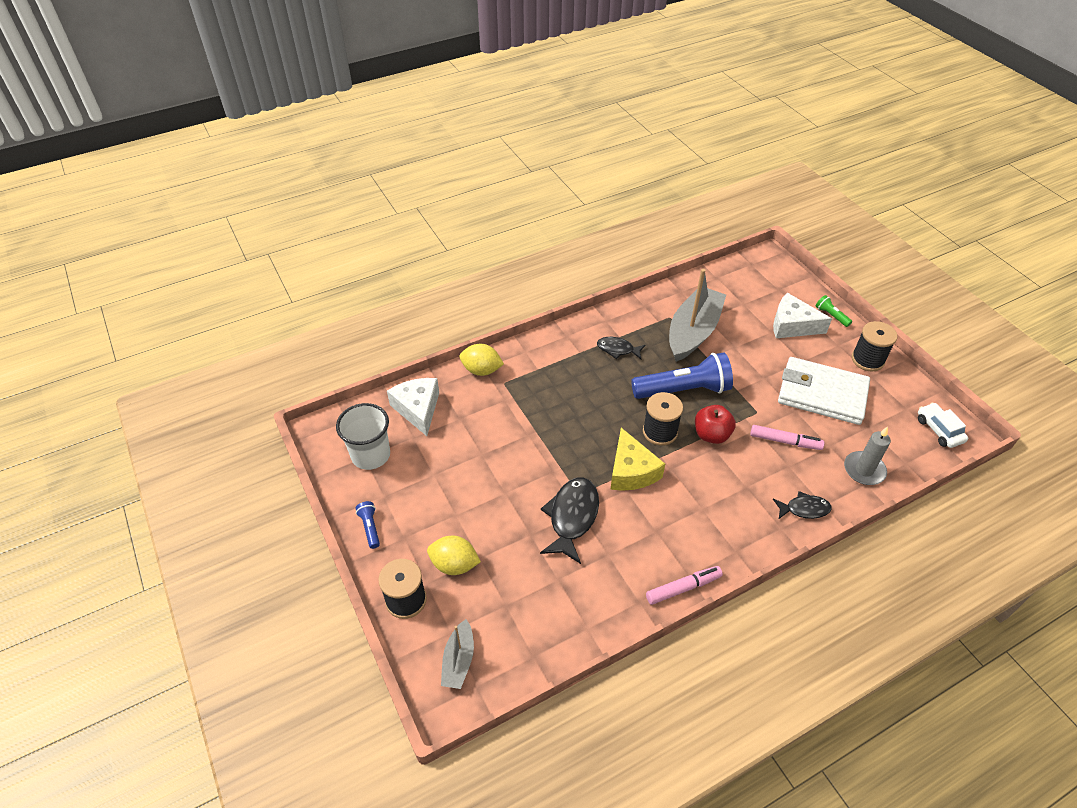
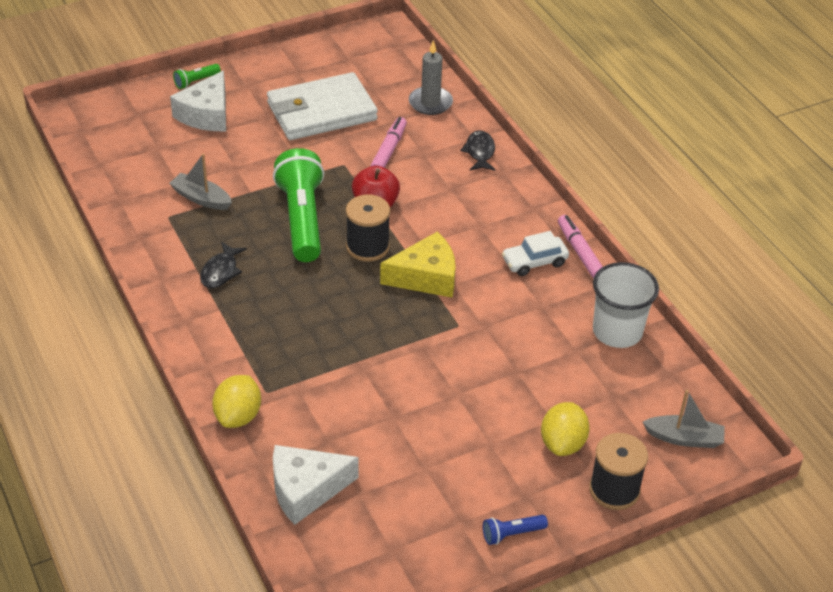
camera: 90 degrees left, 5 degrees down
(371, 455) = (388, 542): white cup -> white cup (617, 331)
(572, 517) = (492, 333): black fish -> none
(683, 390) = (301, 219): blue flashlight -> green flashlight
(693, 332) = (201, 198): grey boat -> grey boat, size x0.51
(822, 394) = (321, 112): white wallet -> white wallet turned 45 degrees clockwise
(867, 359) = (273, 69): black spool -> none
(939, 430) = (380, 44): white car -> white car (534, 262)

